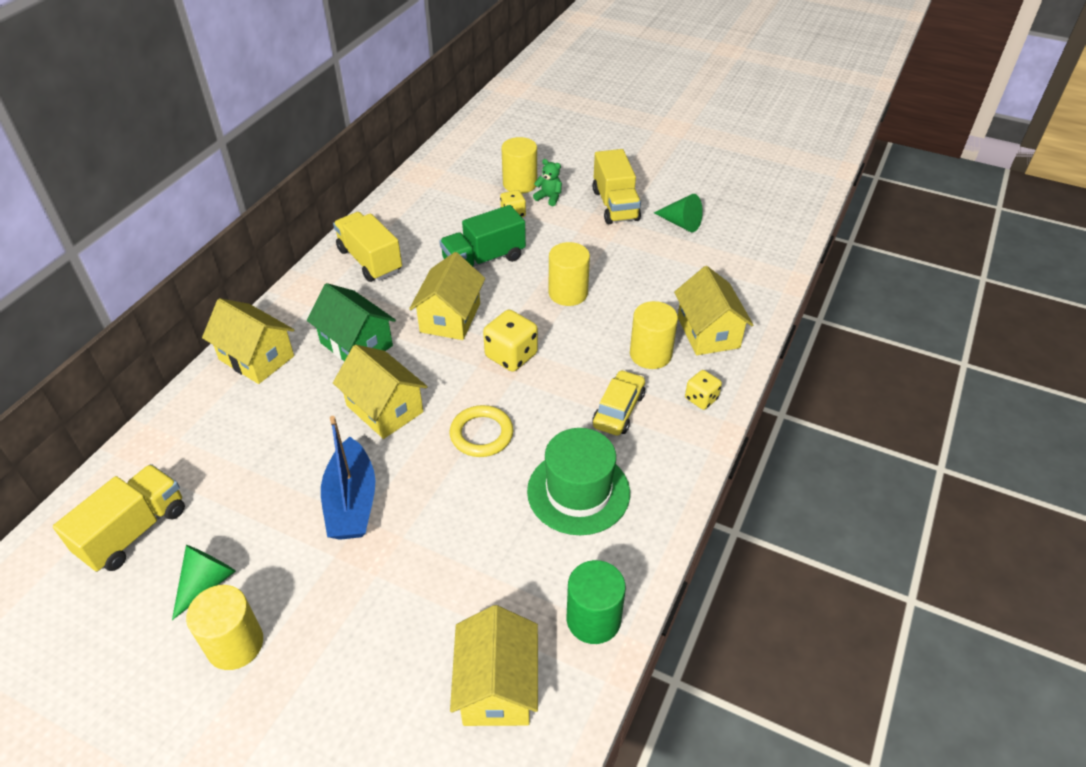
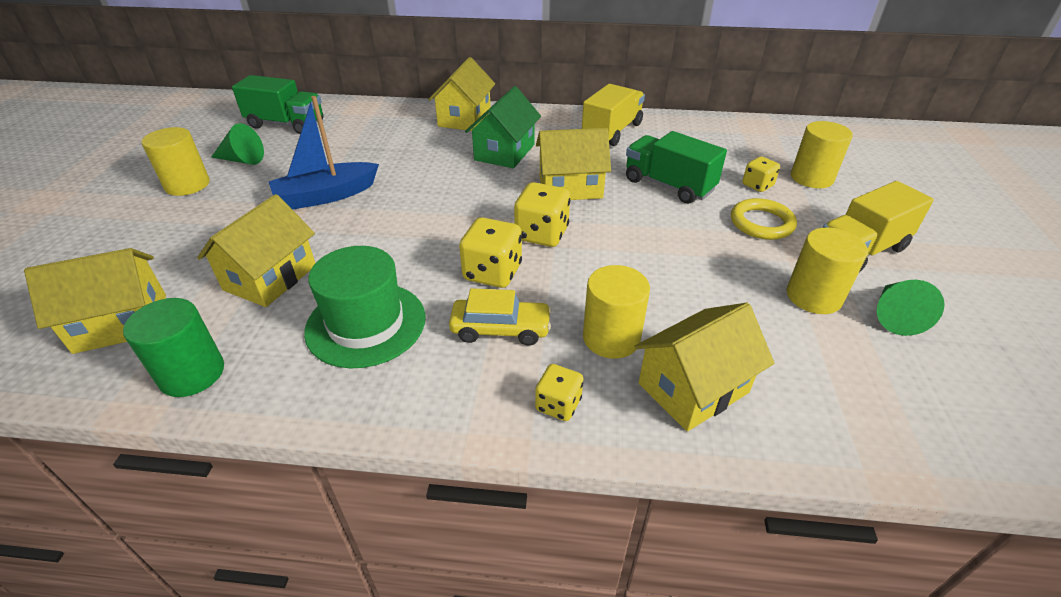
camera: 70 degrees right, 5 degrees down
(134, 531) = (286, 124): yellow truck -> green truck
(384, 409) = (435, 184): yellow house -> yellow house (270, 277)
(481, 434) = (425, 241): yellow ring -> yellow ring (761, 223)
(548, 399) = (492, 272): none -> yellow dice
(549, 198) = (812, 201): green teddy bear -> none
(568, 293) = (666, 249): yellow cylinder -> yellow cylinder (813, 296)

